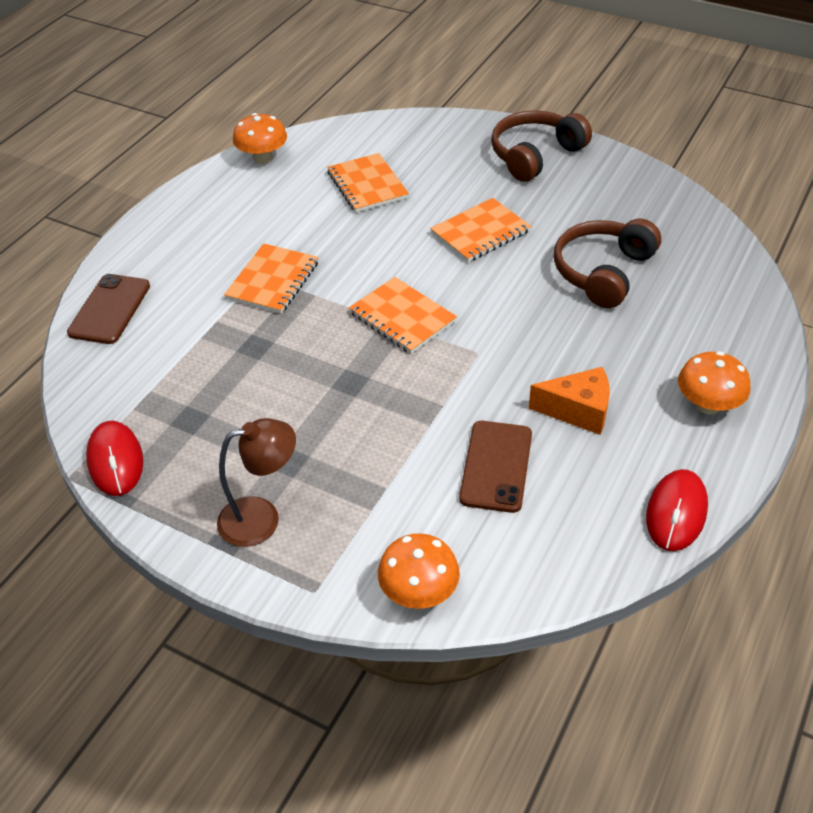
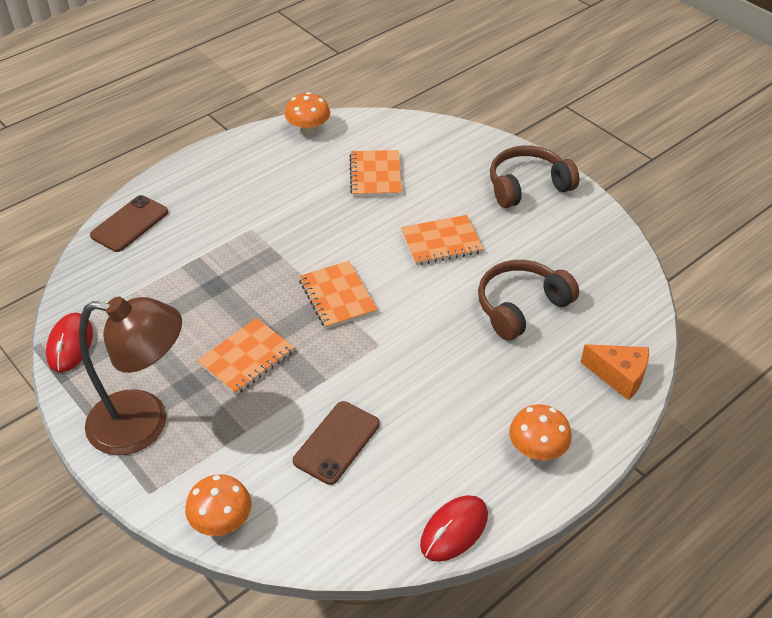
camera: 20 degrees right, 0 degrees up
(262, 518) = (144, 423): brown lamp -> brown lamp, size x1.65
(273, 281) = (258, 236): orange notebook -> orange notebook (247, 358)
(578, 411) = (428, 419): orange cheese -> orange cheese (619, 376)

